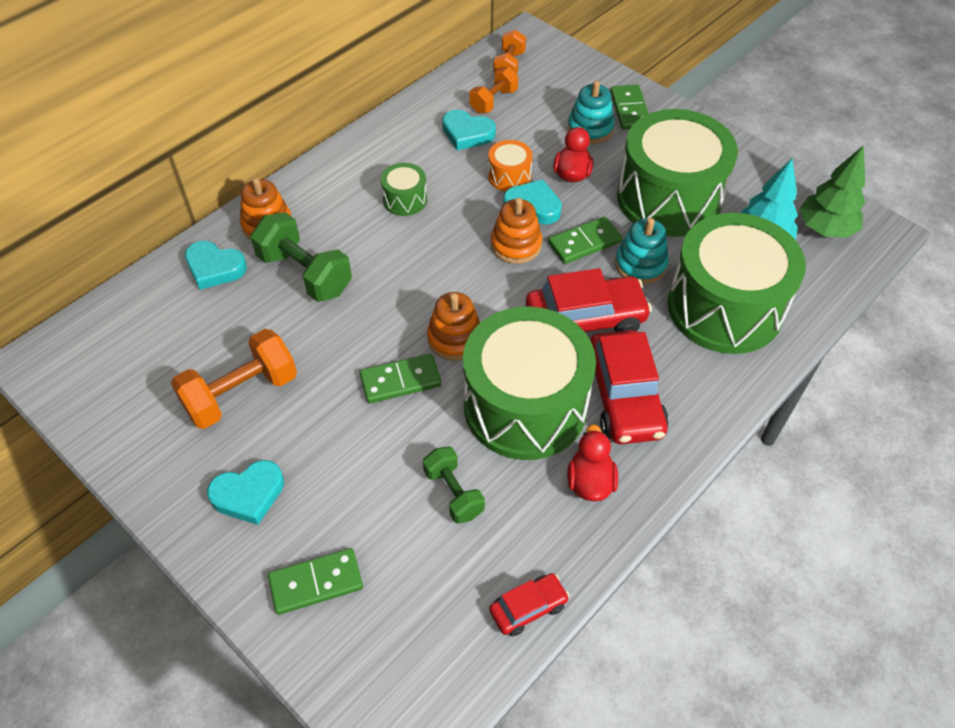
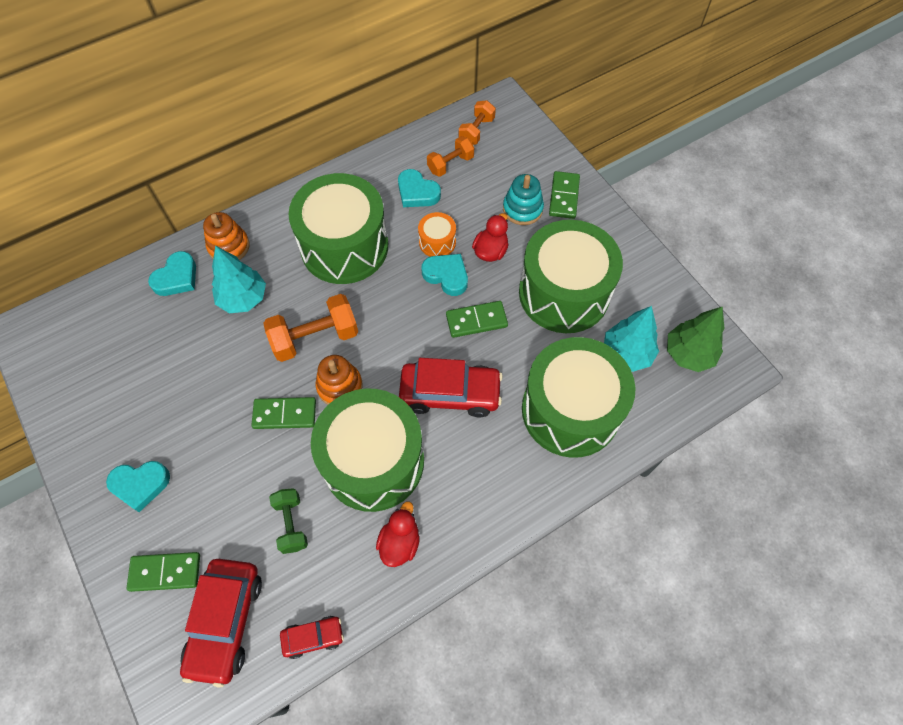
camera: 15 degrees right, 10 degrees up
(215, 268) = (177, 278): turquoise heart -> turquoise heart turned 90 degrees counterclockwise
(241, 394) = (162, 396): orange dumbbell -> orange dumbbell (315, 337)
(305, 274) = (243, 299): green dumbbell -> turquoise tree
(405, 200) = (344, 246): green drum -> green drum, size x2.36
(516, 245) = (419, 310): orange stacking toy -> none
(623, 397) = (454, 474): red car -> red car (225, 622)
(640, 264) = (515, 352): turquoise stacking toy -> none

